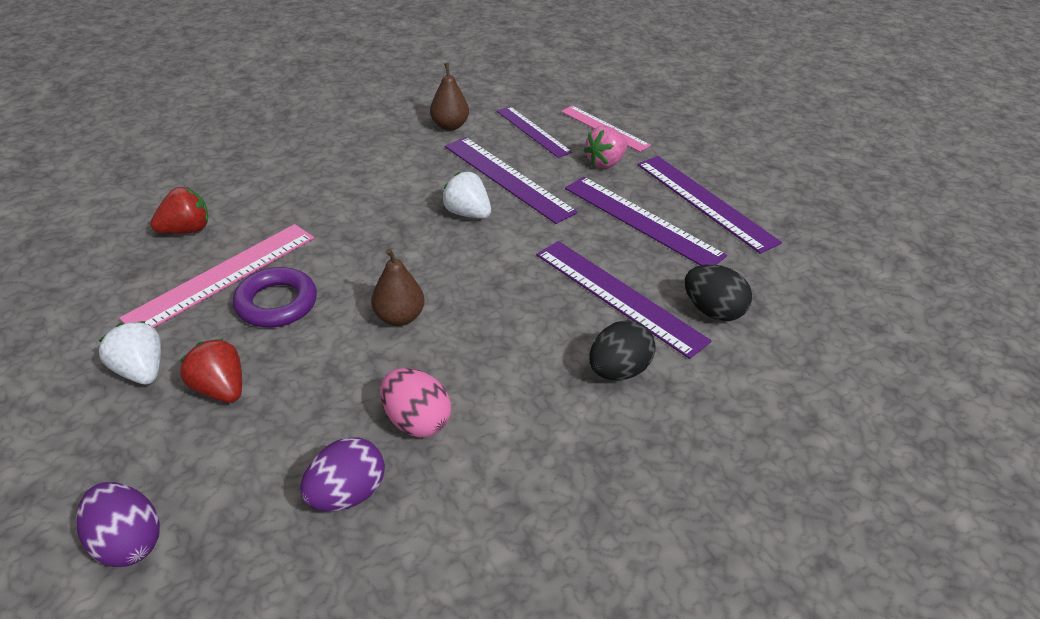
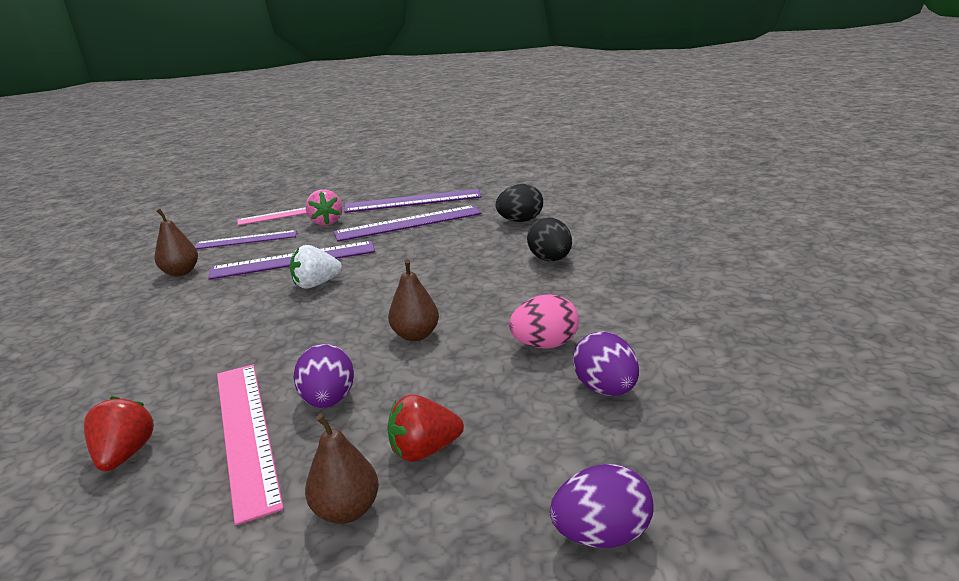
camera: 60 degrees left, 15 degrees down
(141, 371) = (347, 510): white strawberry -> brown pear
(276, 303) = (329, 400): purple ring -> purple egg
(618, 296) = (478, 245): purple ruler -> none

